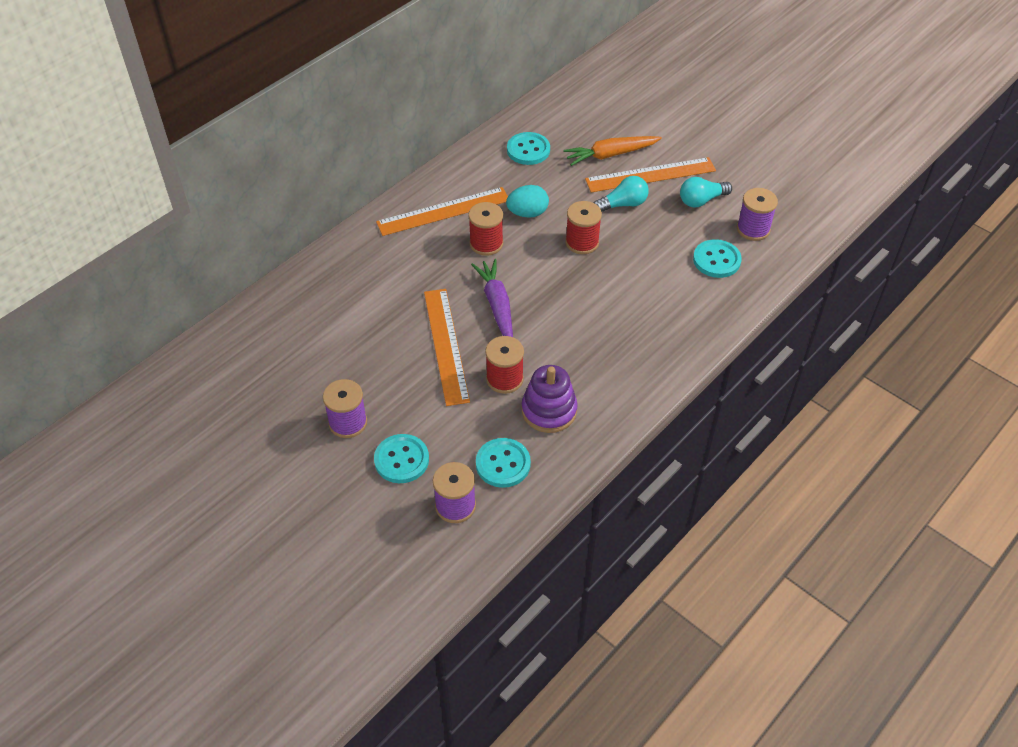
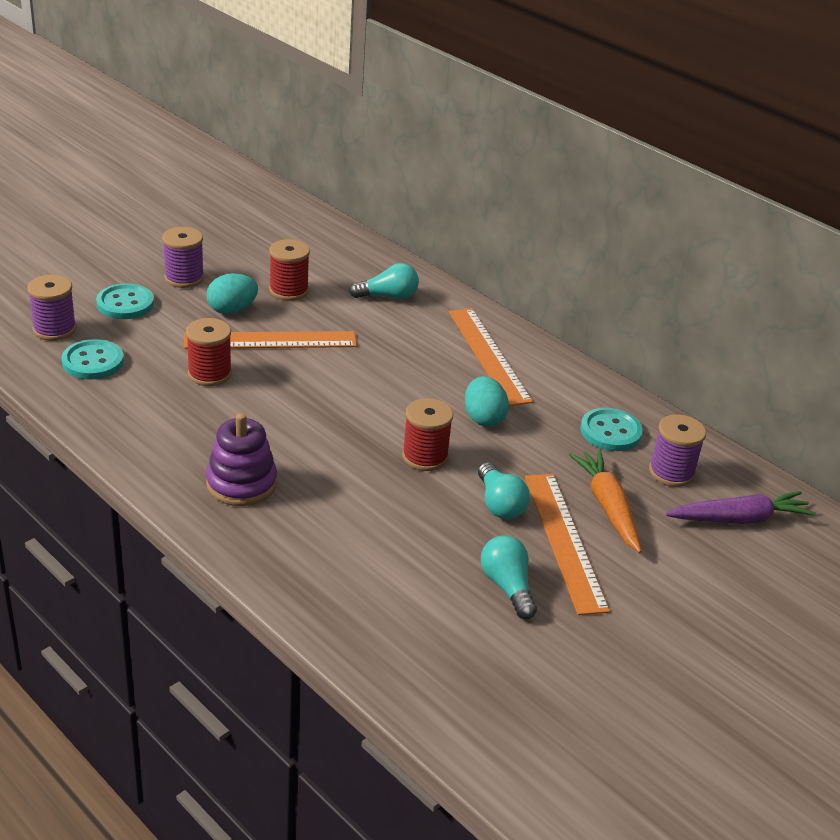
camera: 90 degrees right, 15 degrees down
(362, 274) = (388, 296): none -> turquoise light bulb
(400, 378) = (232, 310): none -> turquoise egg
(486, 243) = (429, 381): red spool -> red spool (288, 290)
(497, 305) = (324, 379): purple carrot -> purple carrot (739, 519)
(549, 410) = (153, 399): purple stacking toy -> purple stacking toy (241, 483)
(716, 260) = (376, 580): turquoise button -> none
(753, 229) = (439, 634): purple spool -> purple spool (671, 472)

